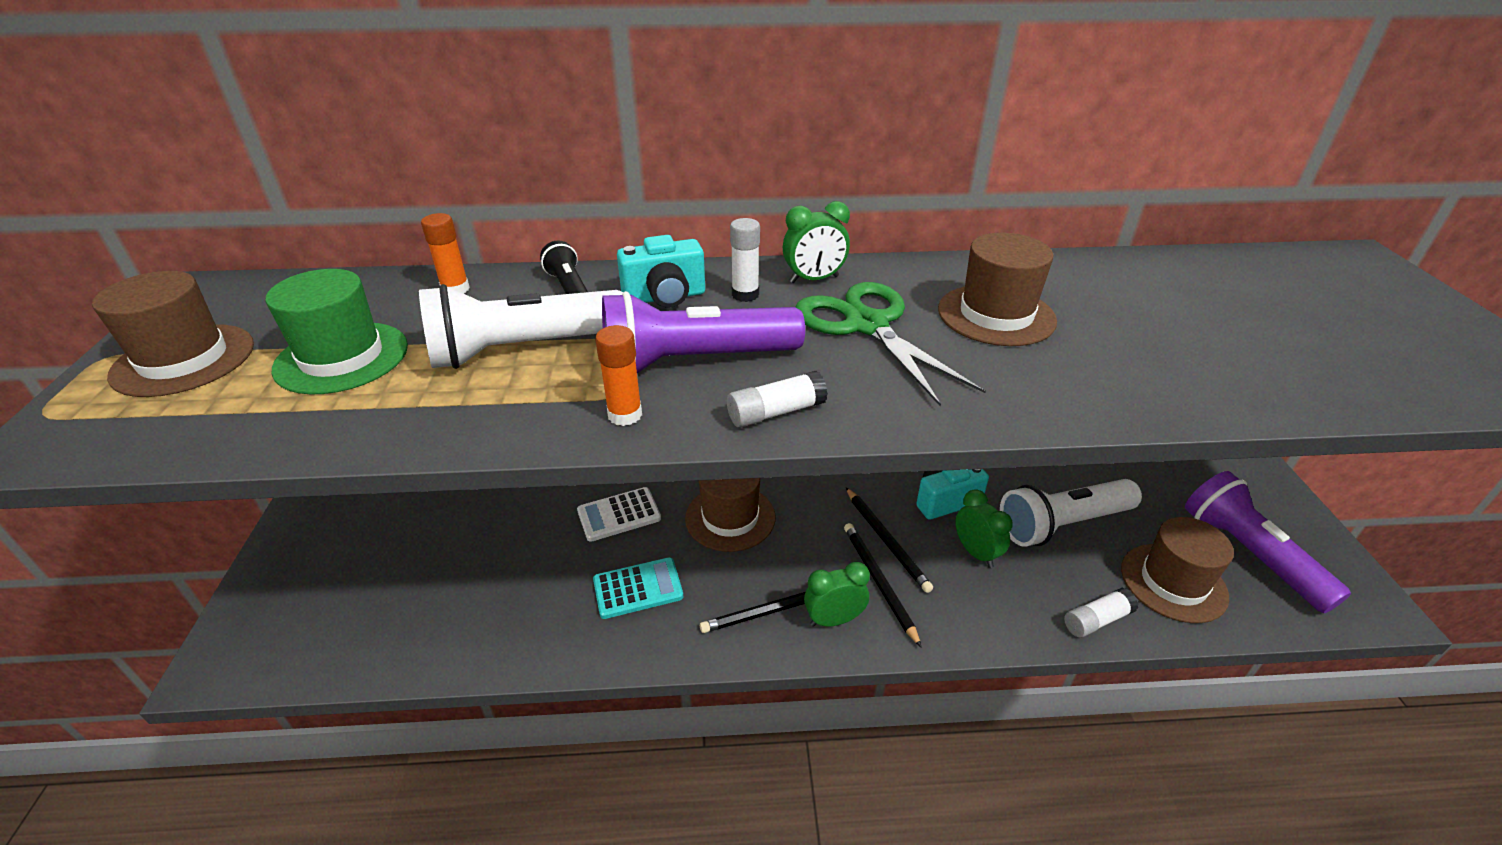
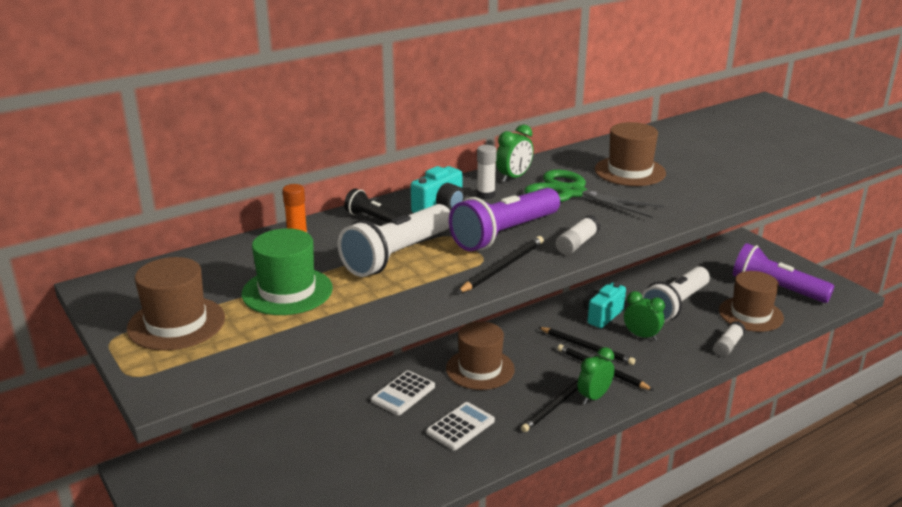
camera: 30 degrees left, 10 degrees down
(625, 415) = (502, 267): orange glue stick -> black pencil
(638, 588) = (460, 427): turquoise calculator -> white calculator

